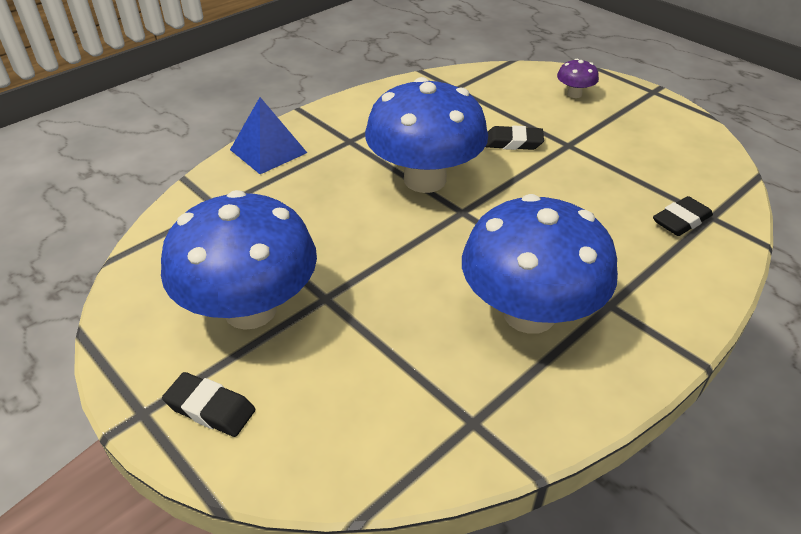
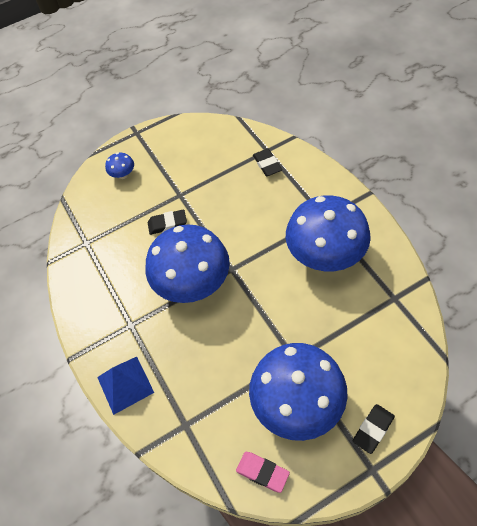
camera: 70 degrees left, 15 degrees up
(149, 285) = (262, 472): none -> pink eraser
(513, 142) = (167, 224): black eraser -> black eraser turned 60 degrees clockwise
(574, 94) = (123, 175): purple mushroom -> blue mushroom

